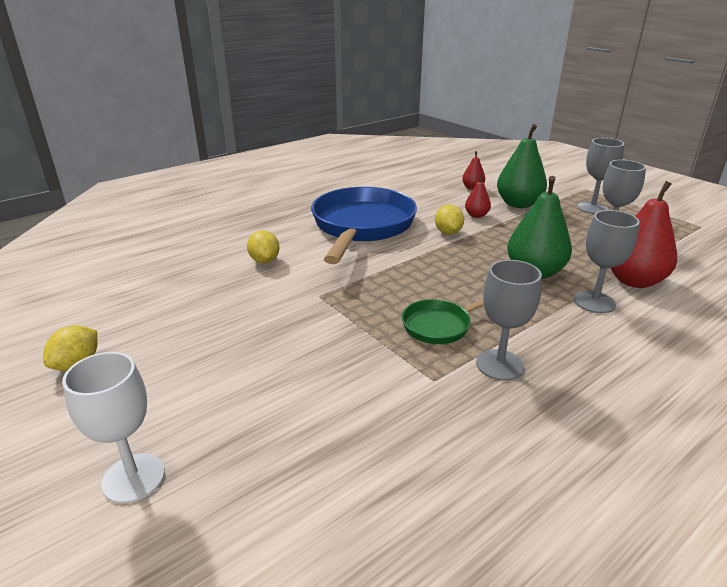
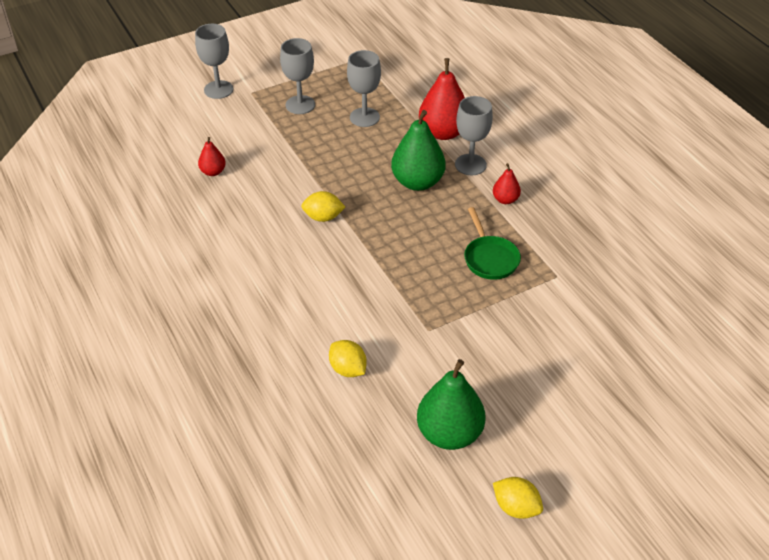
camera: 80 degrees left, 15 degrees up
(133, 478) = (646, 445): white goblet -> none
(264, 261) = (348, 369): yellow lemon -> yellow lemon turned 60 degrees clockwise
(362, 226) = (287, 281): blue pan -> none
(476, 215) = (289, 187): red pear -> red pear (505, 200)
(499, 365) = (543, 238): grey goblet -> grey goblet (218, 90)
(518, 204) = (271, 150): green pear -> green pear (449, 434)

